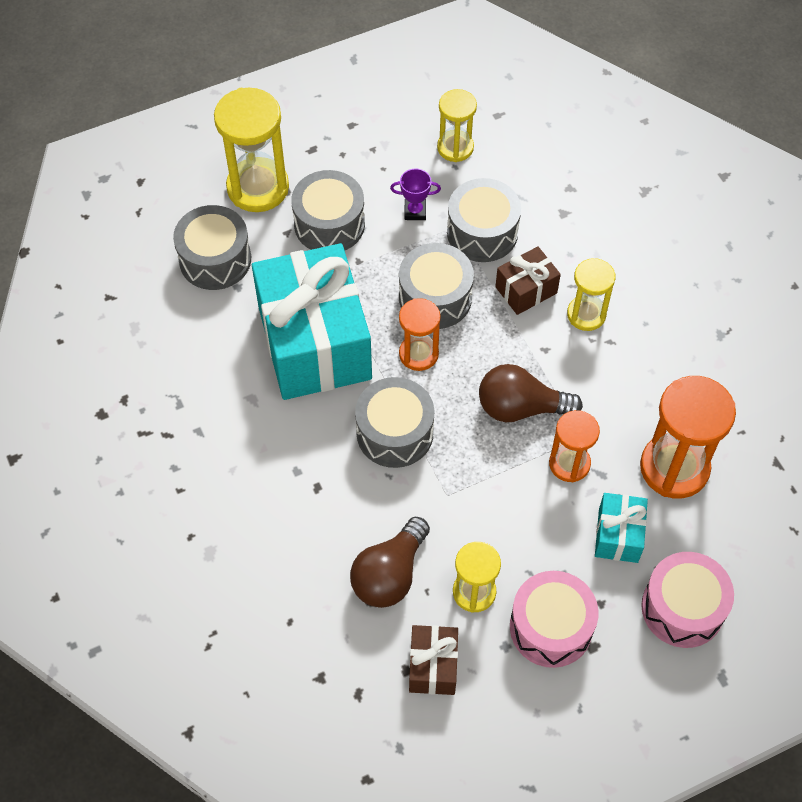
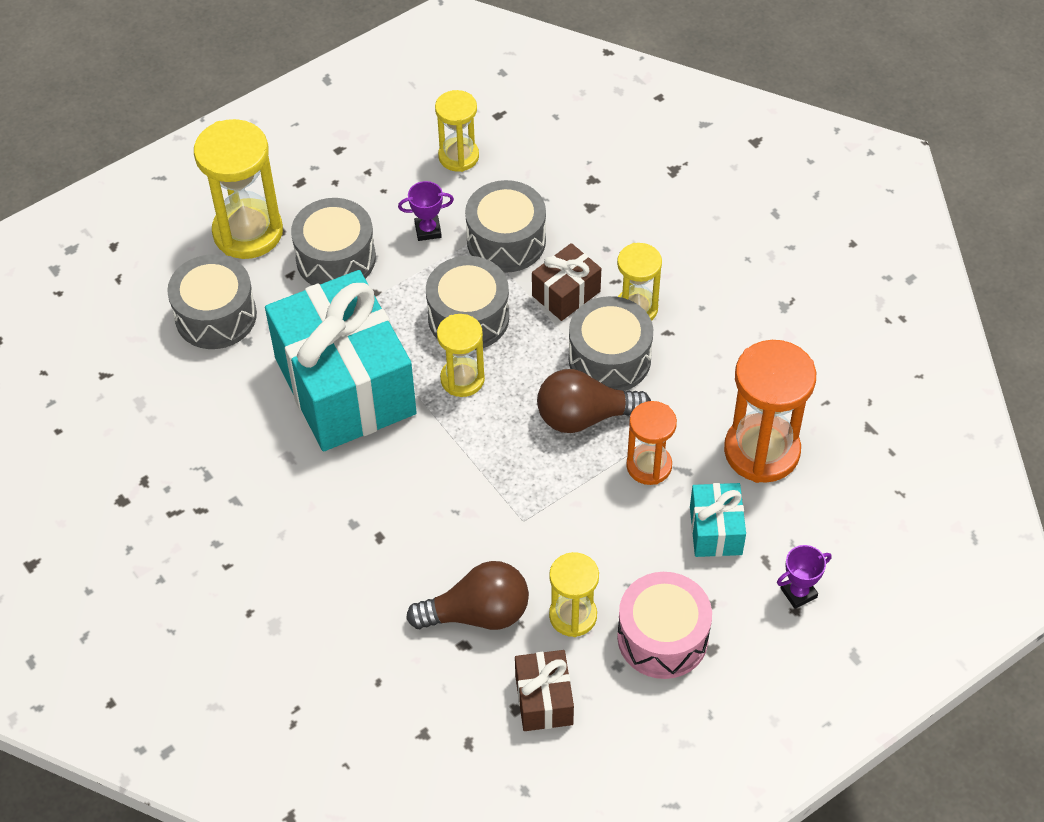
camera: 10 degrees left, 5 degrees down
(390, 574) = (477, 613): brown light bulb -> brown light bulb turned 120 degrees counterclockwise
(395, 433) = (453, 465): grey drum -> grey drum (609, 358)
(418, 354) = (462, 379): orange hourglass -> yellow hourglass
(682, 608) = (798, 593): pink drum -> purple trophy

